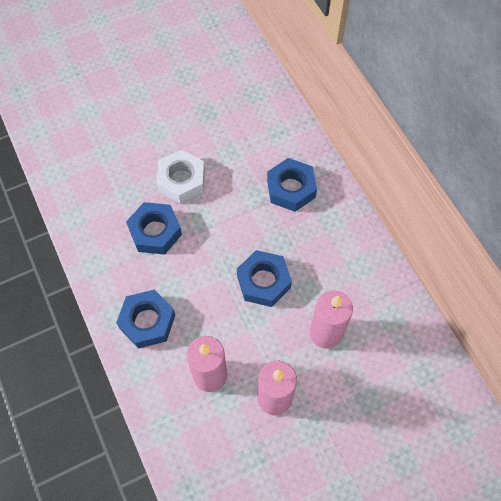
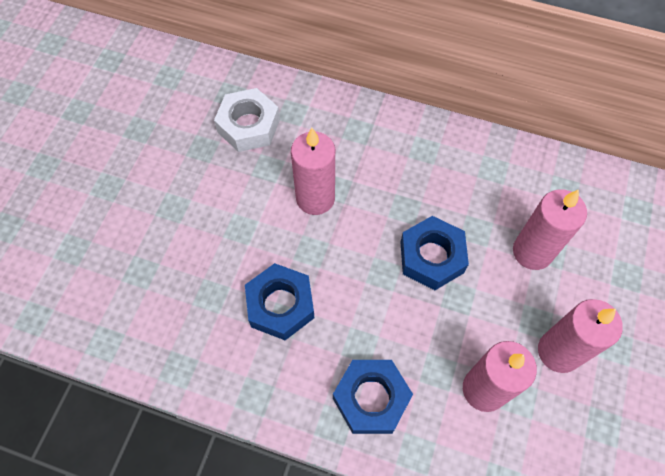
camera: 45 degrees left, 0 degrees up
(182, 180) = (251, 233): white nut -> white nut (248, 125)
(236, 192) = (315, 198): none -> pink candle
(291, 188) = (361, 153): blue nut -> none

